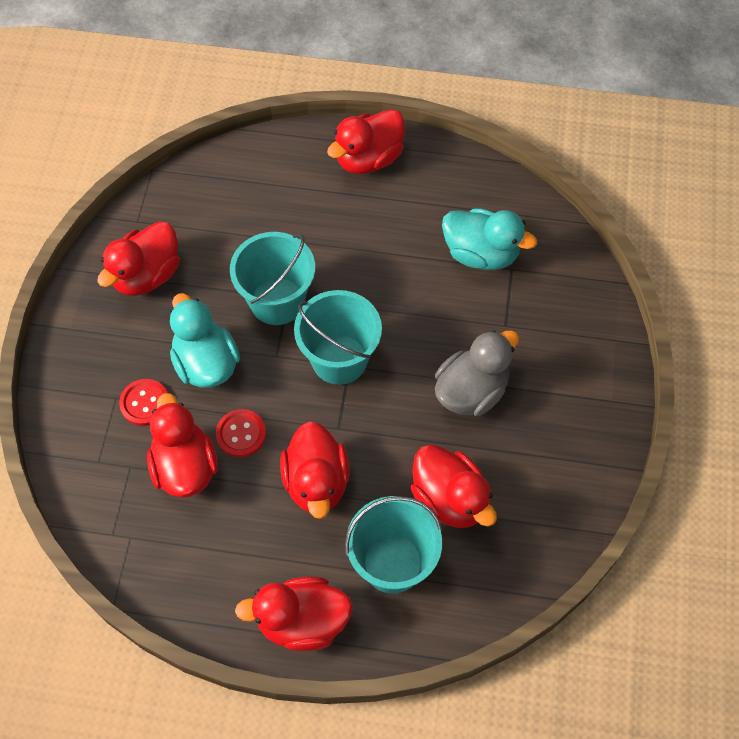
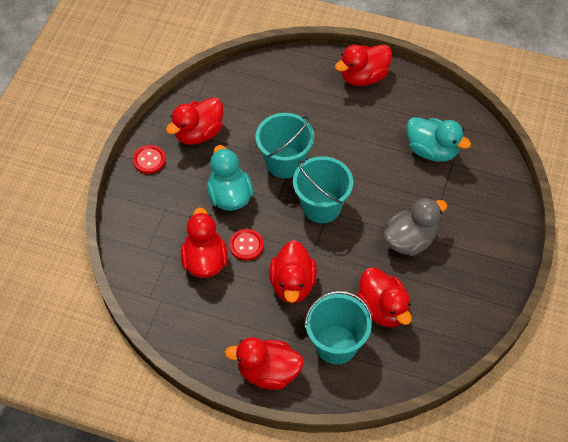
camera: 10 degrees right, 5 degrees down
(144, 403) = (184, 216): red button -> red button (149, 160)

